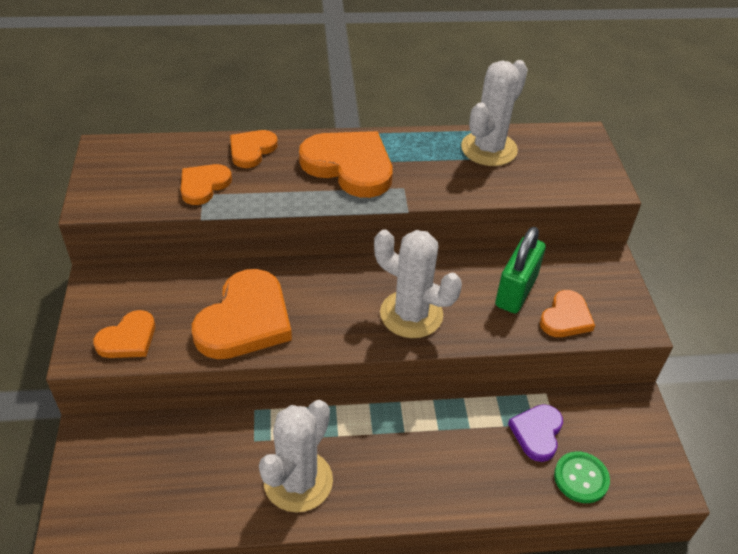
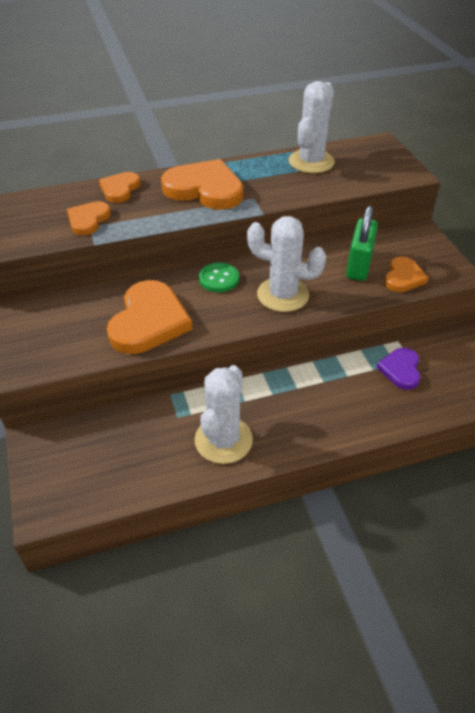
camera: 10 degrees left, 0 degrees up
(128, 339) = (53, 352): orange heart -> none
(581, 478) = (444, 395): green button -> green button (218, 279)

